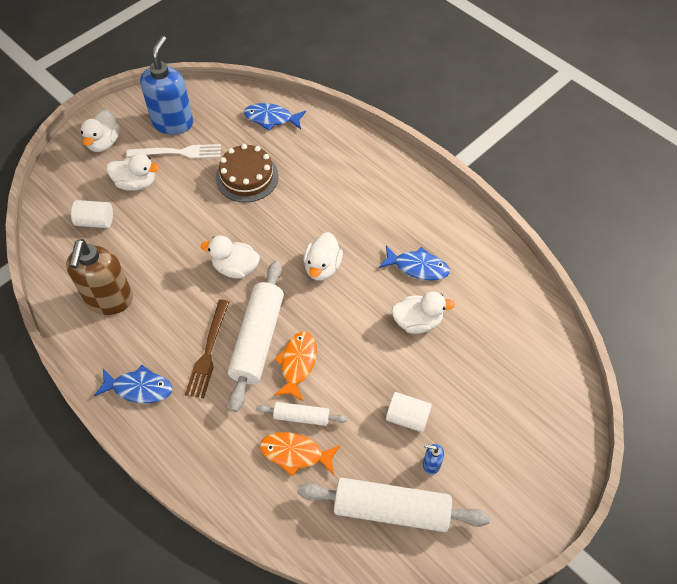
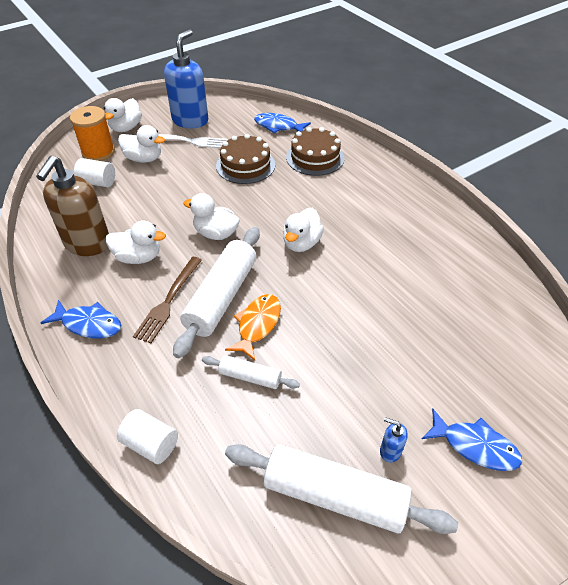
camera: 10 degrees right, 10 degrees down
(83, 181) = (98, 152): none -> orange spool
(295, 453) = (235, 414): orange fish -> none
(318, 157) = (315, 157): none -> brown cake
(407, 417) = (368, 395): white cylinder -> white cylinder (151, 444)
(417, 322) = (392, 303): white duck -> white duck (138, 257)
(418, 267) = (399, 255): blue fish -> blue fish (475, 446)

